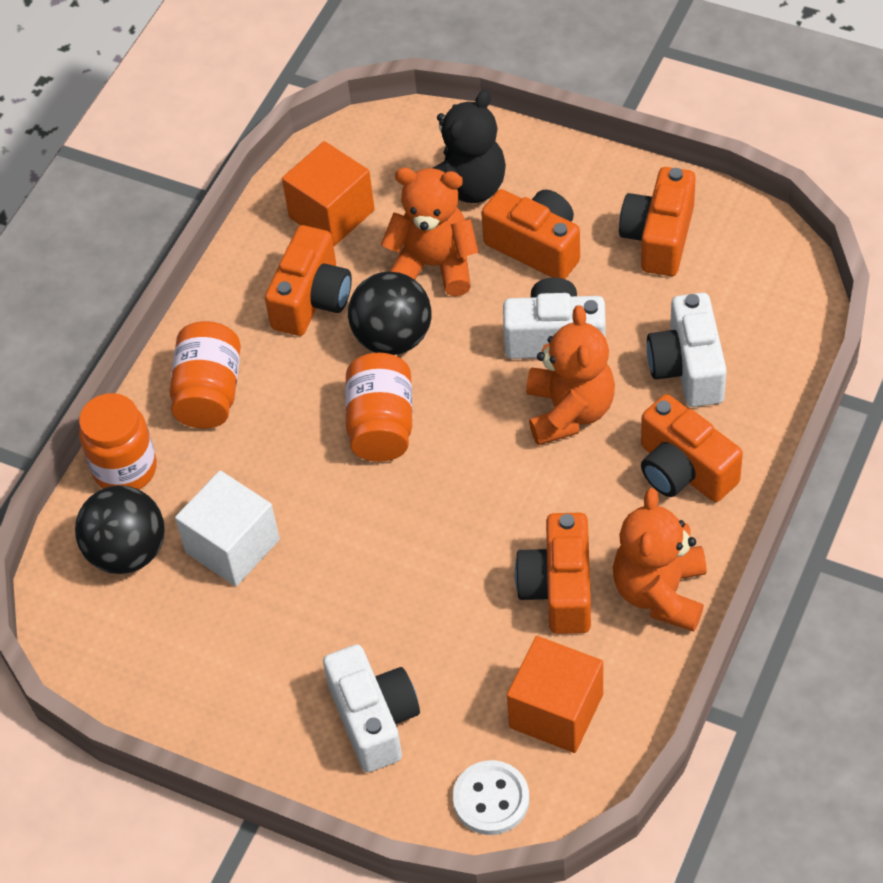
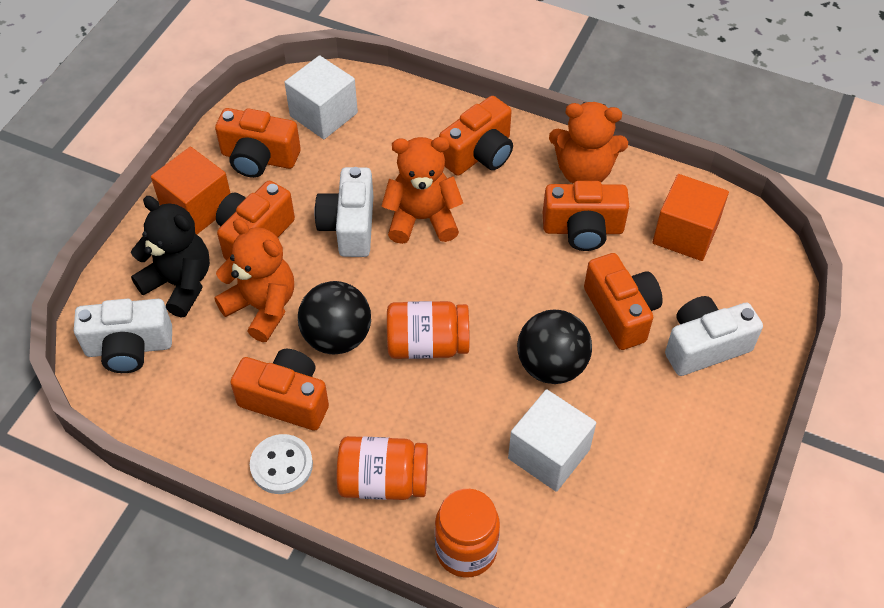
camera: 95 degrees left, 0 degrees up
(127, 552) = (556, 541): black ball -> black ball (551, 365)
(331, 214) = (188, 386): orange cube -> orange cube (197, 207)
(426, 627) = (621, 312): none -> orange camera
(434, 265) = (262, 307): orange teddy bear -> orange teddy bear turned 120 degrees clockwise
(491, 799) = (761, 273): white button -> white button (281, 465)
(688, 368) = (387, 147): white camera -> white camera (129, 347)
(740, 296) = (323, 114): none -> white cube

